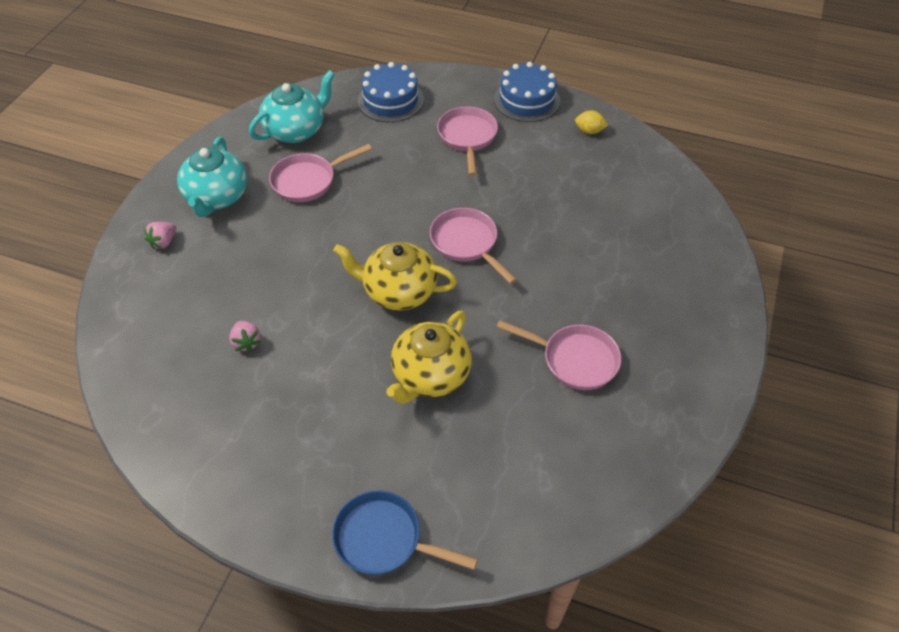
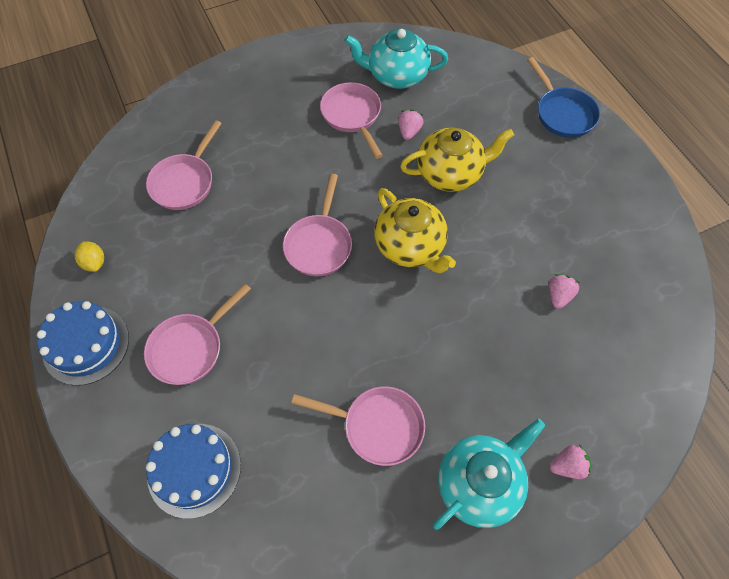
camera: 135 degrees left, 10 degrees up
(296, 130) = (326, 515): turquoise teapot -> turquoise teapot (396, 76)
(509, 386) = (409, 132): none -> pink strawberry
(616, 209) = (185, 182): none -> pink pan

